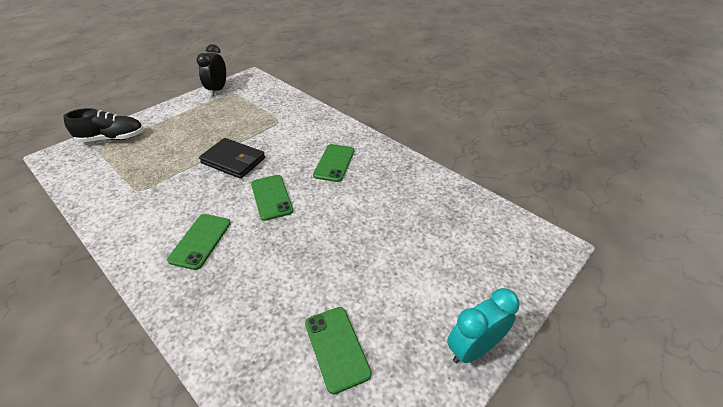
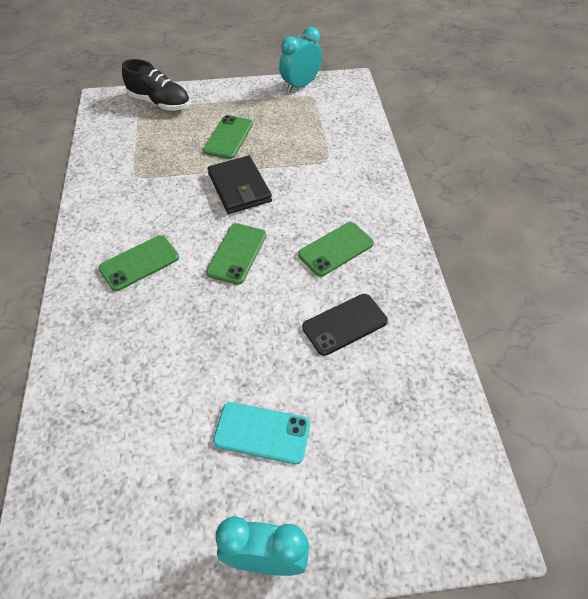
camera: 40 degrees right, 10 degrees up
(218, 90) = (300, 85): black clock -> turquoise clock
(337, 348) = (151, 453): green phone -> green phone (228, 137)
(381, 197) = (344, 324): none -> black phone
(396, 283) = (262, 433): none -> turquoise phone

